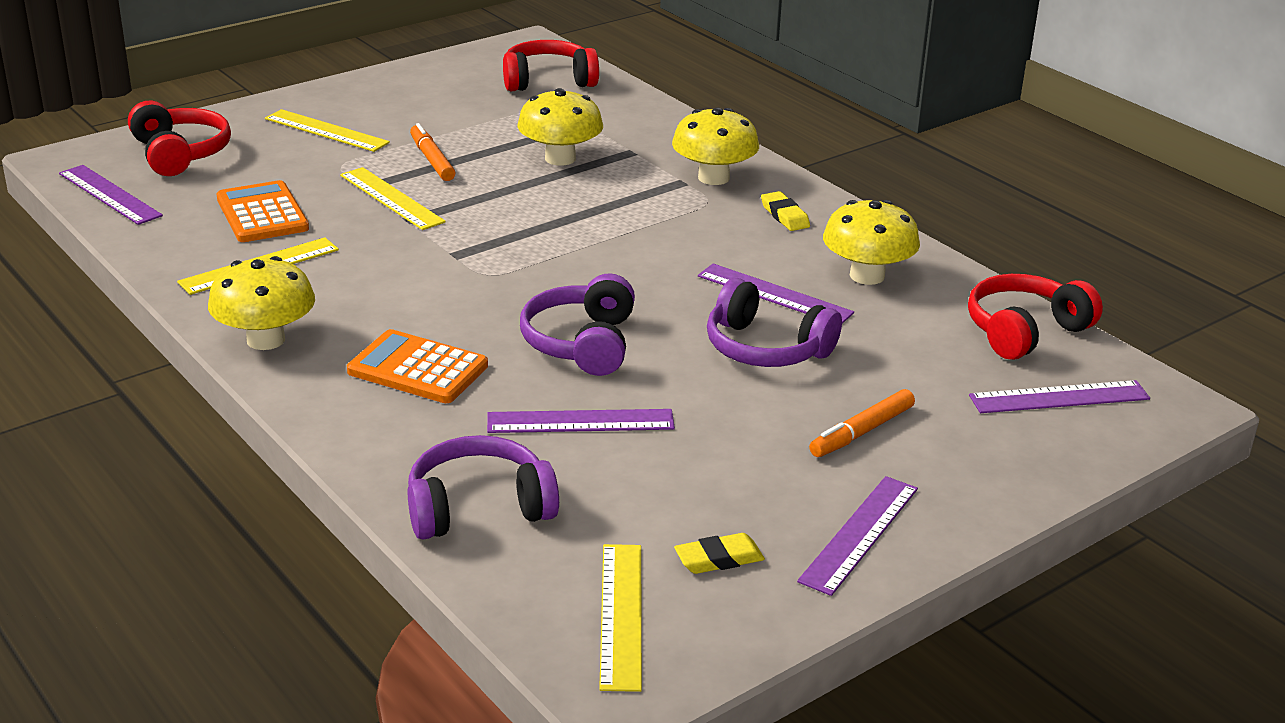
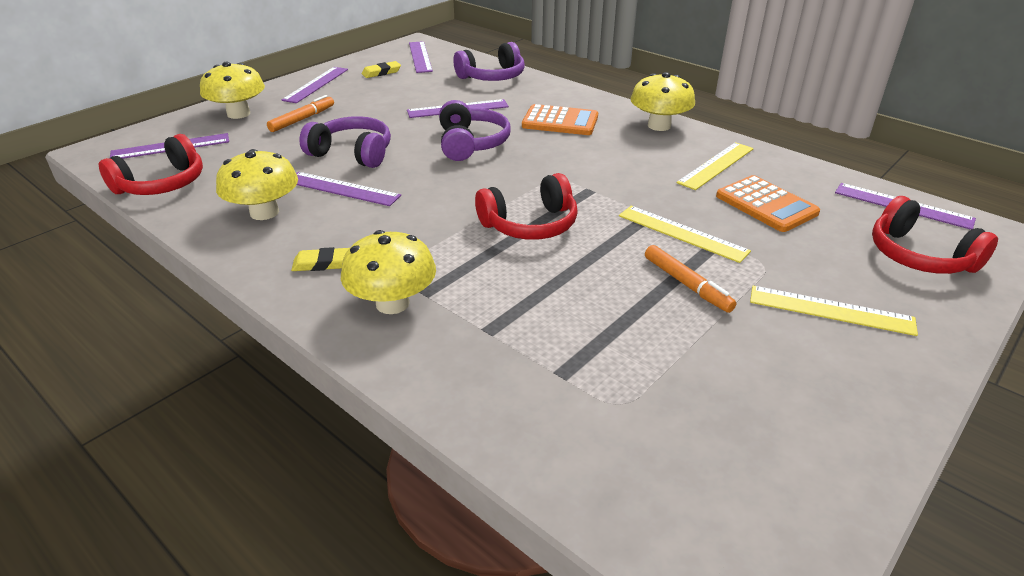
camera: 170 degrees right, 5 degrees up
(548, 81) = (657, 473): red headphones -> red headphones (530, 224)
(560, 158) = (561, 307): yellow mushroom -> yellow mushroom (238, 114)
(621, 615) = (420, 57): yellow ruler -> purple ruler
(784, 216) = (323, 263): yellow eraser -> yellow eraser turned 60 degrees counterclockwise

